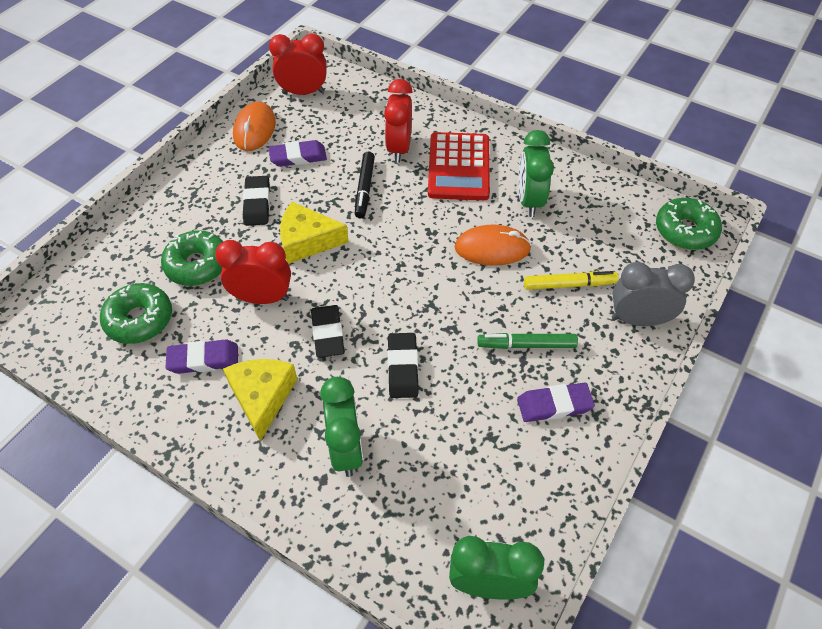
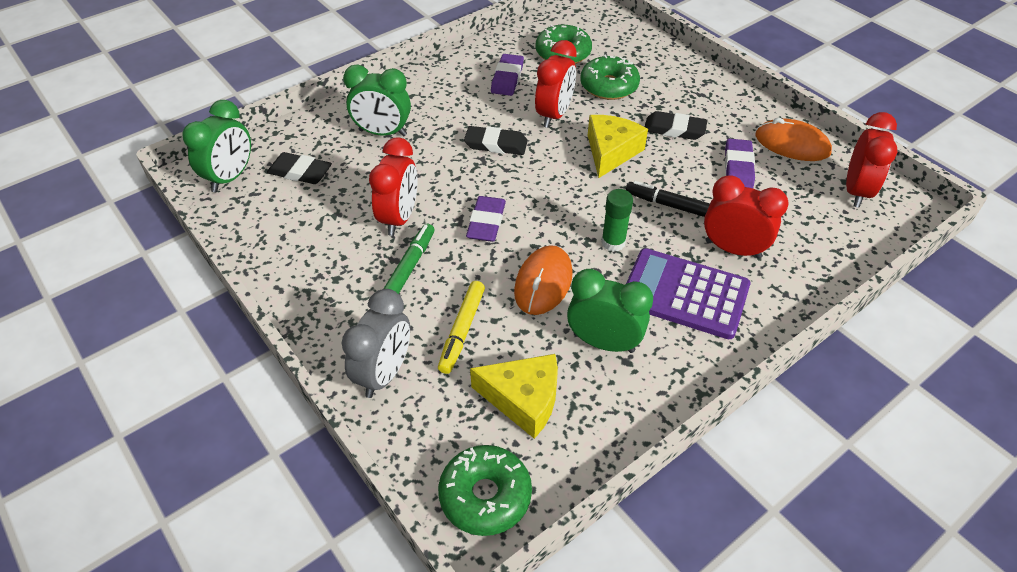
camera: 110 degrees right, 5 degrees down
(262, 397) = (455, 101): yellow cheese -> yellow cheese (523, 399)
(402, 367) = (435, 179): black eraser -> black eraser (300, 172)
(425, 216) = (613, 242): none -> green glue stick
(459, 167) = (684, 294): red calculator -> purple calculator
(470, 377) = (399, 218): none -> red clock
(554, 405) = (336, 264): purple eraser -> purple eraser (486, 222)

